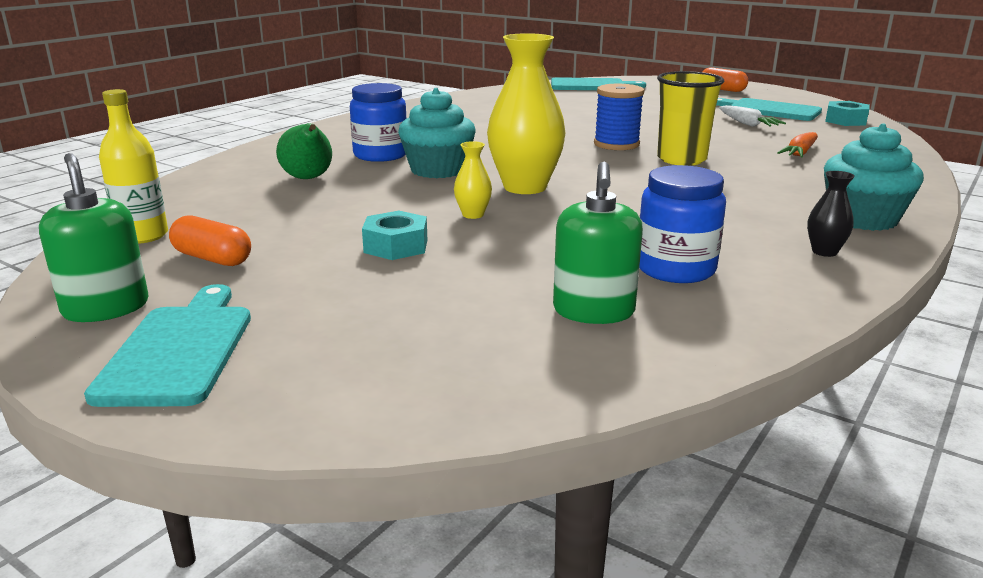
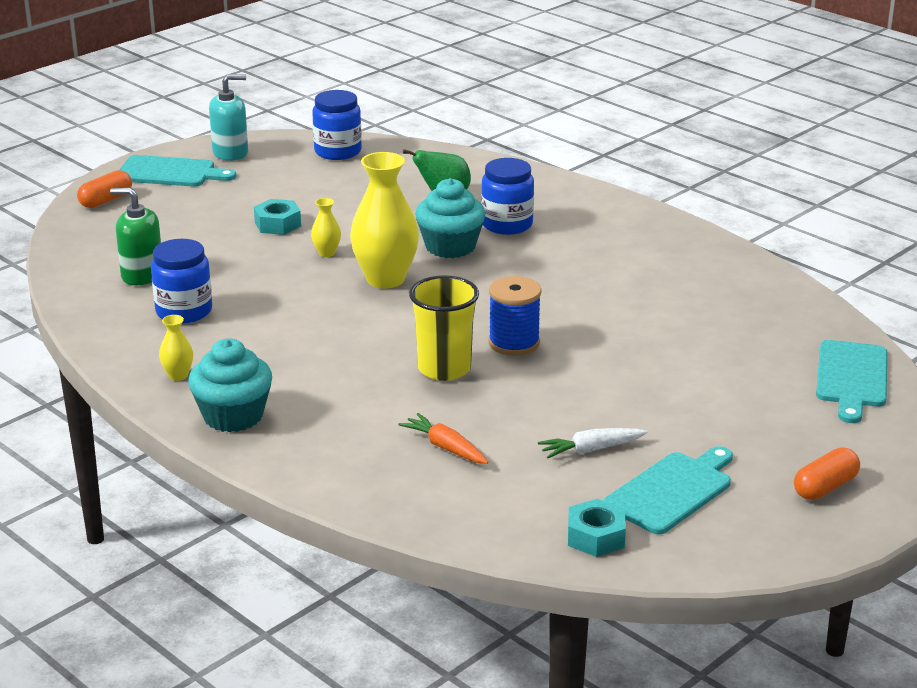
camera: 100 degrees right, 5 degrees up
(106, 308) = (230, 153): green soap dispenser -> turquoise soap dispenser
(143, 236) = (338, 151): yellow bottle -> blue jar
(212, 258) = (287, 173): orange capsule -> orange capsule (106, 200)
(824, 252) = (178, 375): black vase -> yellow vase

